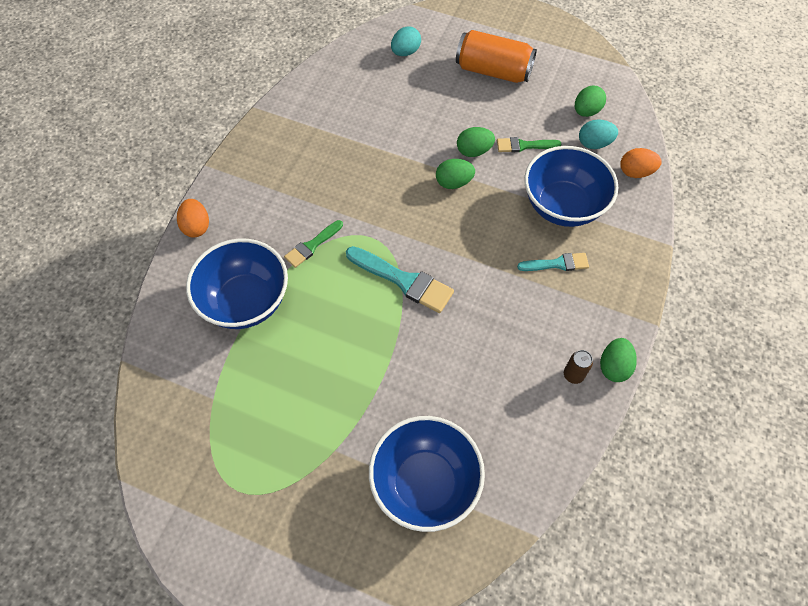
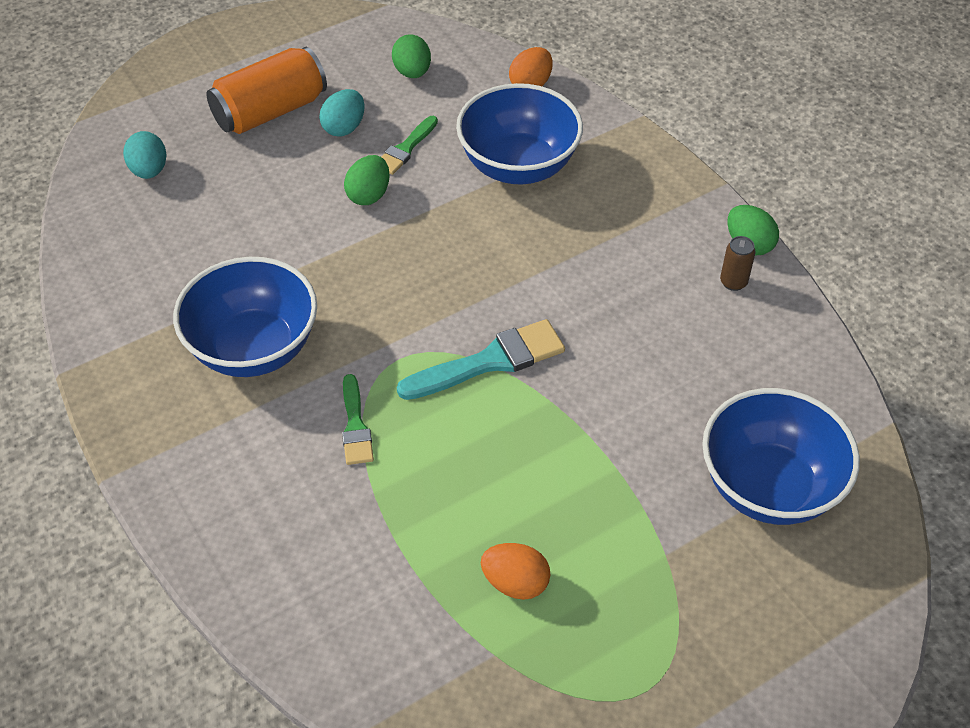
camera: 55 degrees left, 10 degrees down
(196, 227) = (201, 541): orange egg -> orange egg (515, 583)
(246, 301) = (376, 543): blue bowl -> blue bowl (254, 348)
(454, 183) = (395, 238): green egg -> none
(557, 264) = (588, 214): turquoise brush -> none
(594, 144) = (462, 92): turquoise egg -> turquoise egg (344, 128)

